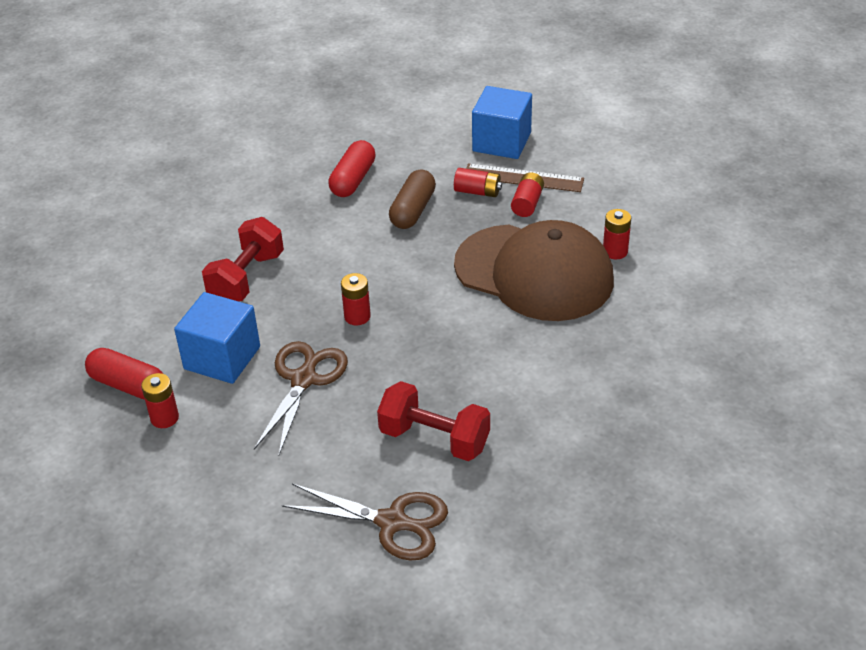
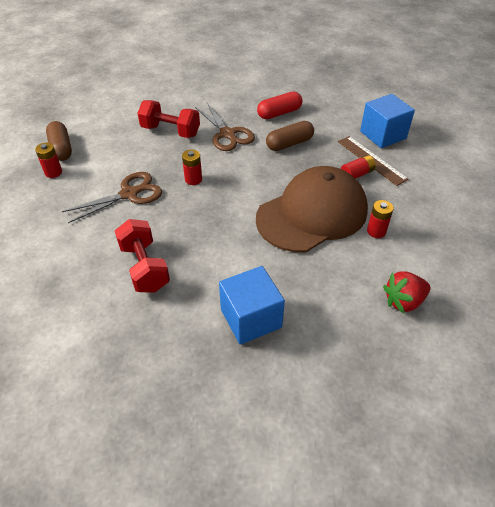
camera: 40 degrees right, 5 degrees up
(128, 385) = (61, 148): red capsule -> brown capsule
(222, 358) = (111, 161): blue cube -> blue cube (251, 318)
(246, 278) = (170, 131): red dumbbell -> red dumbbell turned 45 degrees clockwise
(393, 522) = (67, 297): brown scissors -> brown scissors (228, 134)
(477, 191) = (336, 153): red battery -> none
(534, 273) = (312, 214): brown cap -> brown cap turned 105 degrees counterclockwise
(712, 301) = (403, 301): none -> red strawberry

